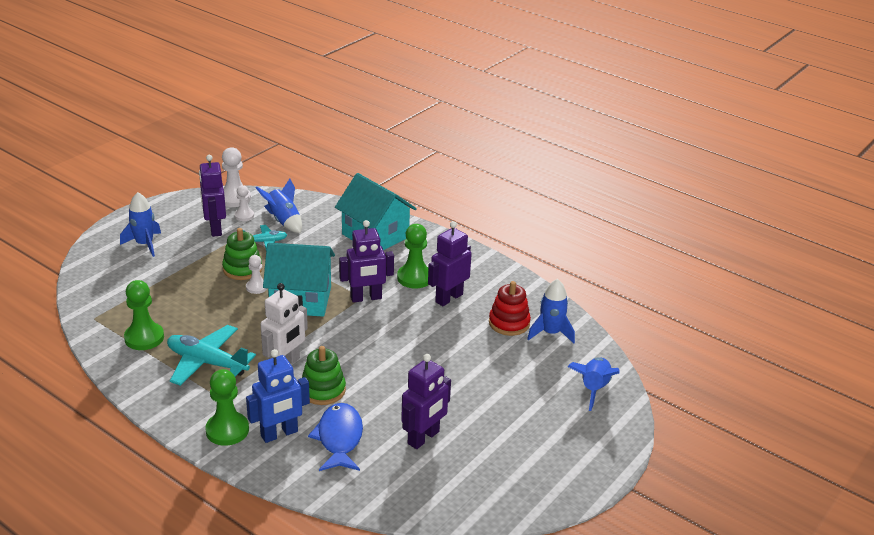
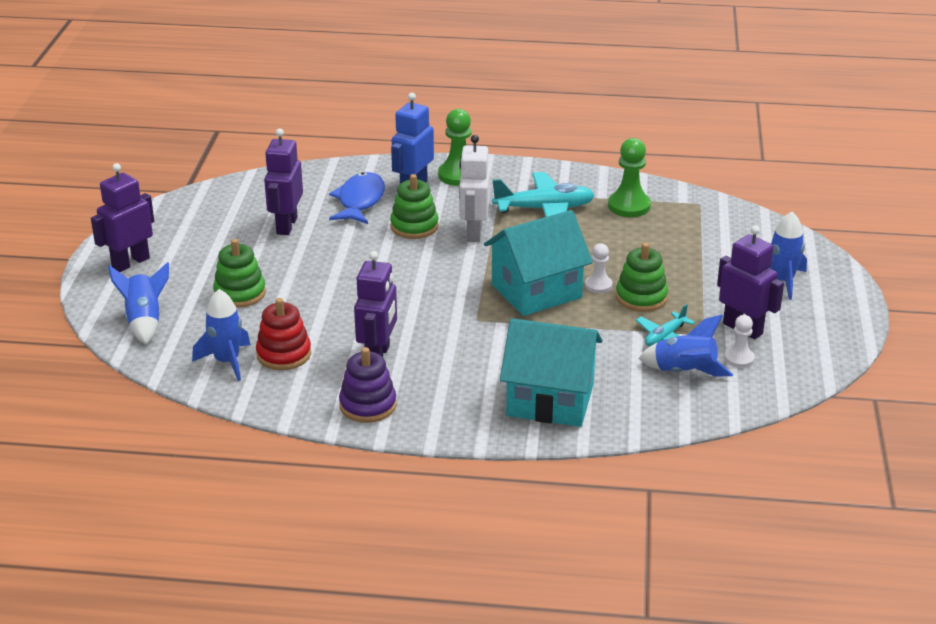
camera: 150 degrees right, 0 degrees up
(234, 198) = (788, 377): white pawn -> none
(339, 438) = (359, 201): blue fish -> blue fish turned 135 degrees counterclockwise
(366, 298) = (470, 320): purple robot -> purple robot (130, 262)
(414, 278) = (441, 364): green pawn -> none
(481, 272) = (368, 405): none -> purple stacking toy
(508, 384) = (240, 293): none -> green stacking toy

